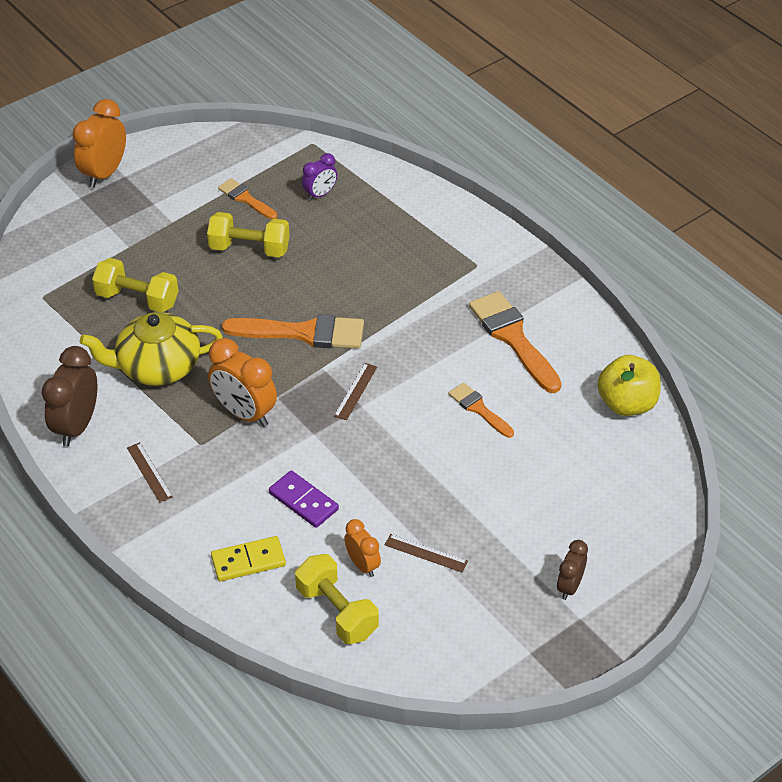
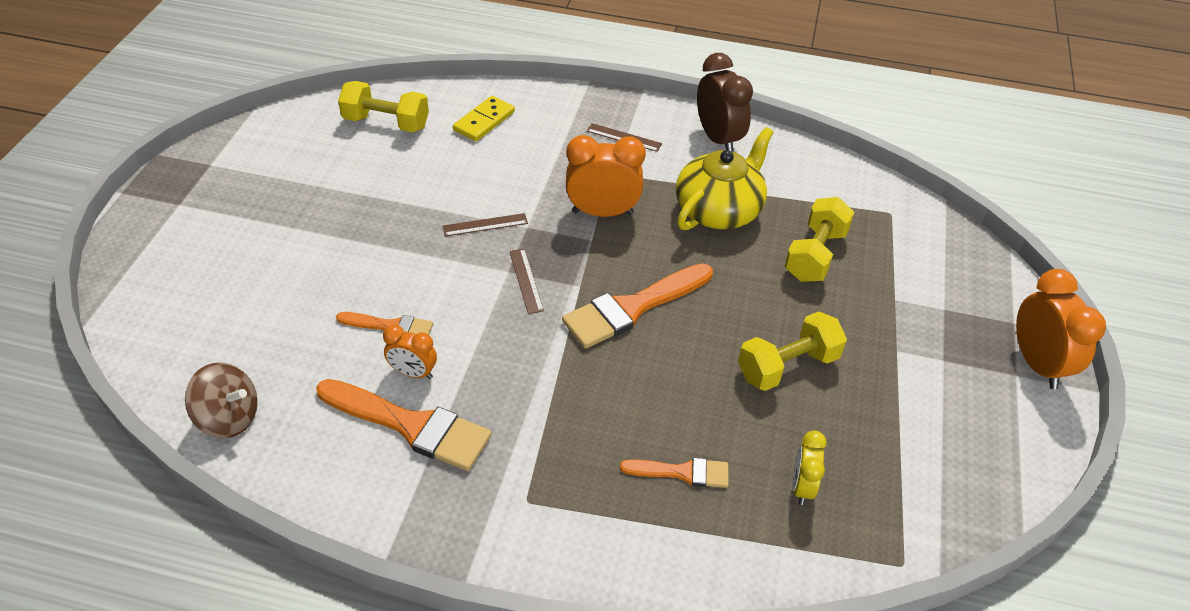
camera: 140 degrees right, 0 degrees up
(137, 299) = (815, 255): yellow dumbbell -> yellow dumbbell turned 45 degrees counterclockwise
(246, 199) = (868, 426): orange brush -> orange brush (682, 472)
(303, 501) = (482, 175): purple domino -> none
(320, 194) = (802, 487): purple clock -> yellow clock
(363, 565) = (393, 157): orange clock -> orange clock (413, 373)
(426, 553) = (347, 188): brown ruler -> brown ruler (485, 225)
(569, 586) = (201, 221): brown clock -> none
(627, 404) = (229, 418): yellow apple -> brown spinning top

